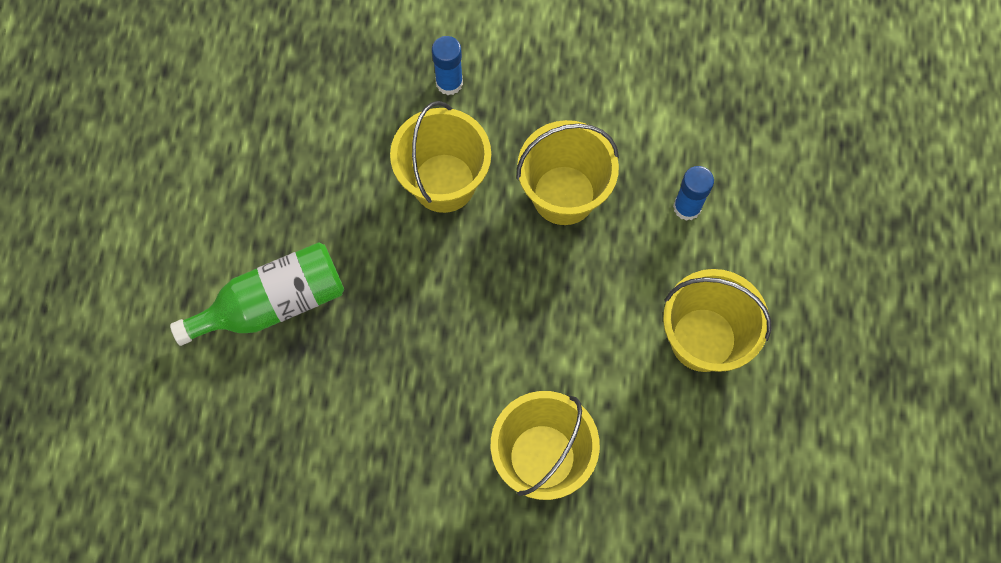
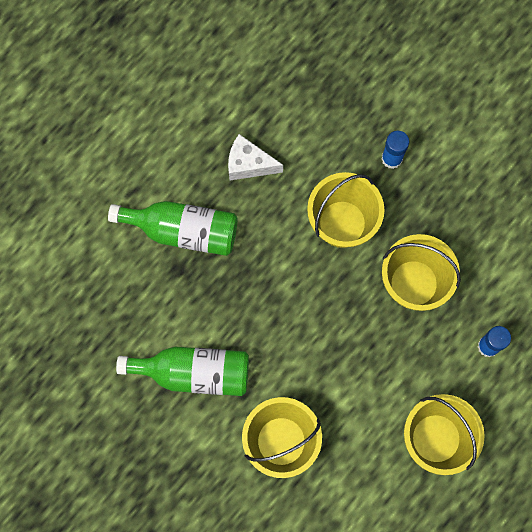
camera: 35 degrees right, 5 degrees up
(298, 186) = (248, 164): none -> white cheese
(393, 449) = (194, 373): none -> green bottle

